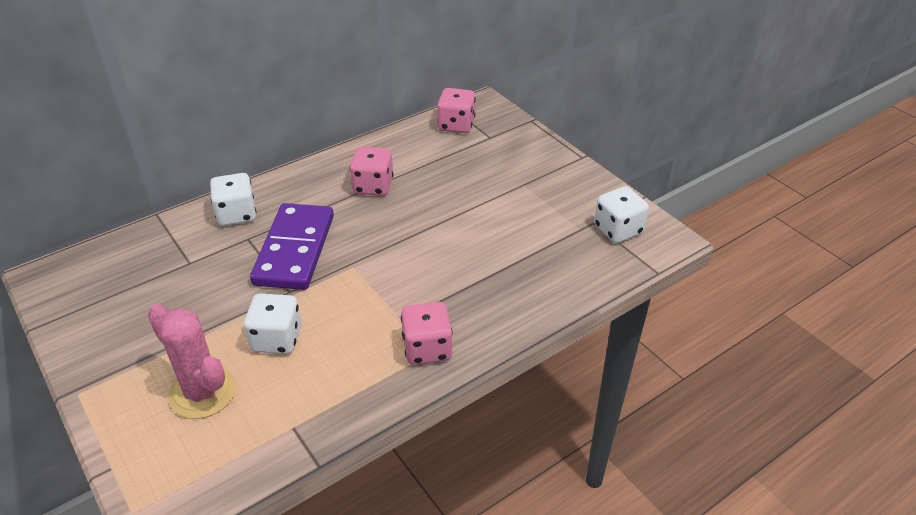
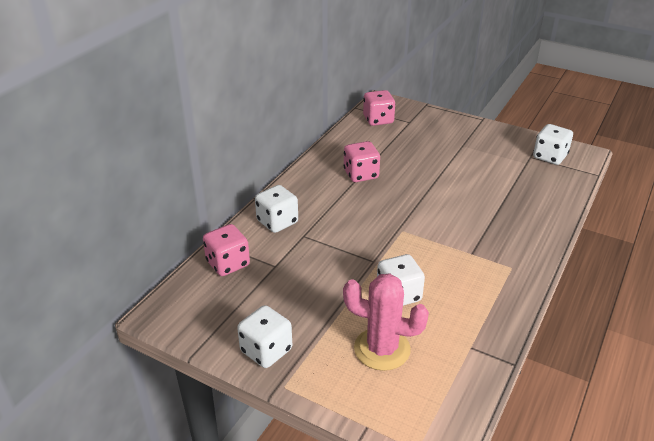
camera: 25 degrees left, 5 degrees down
(97, 350) = (266, 350): none -> white dice
(295, 250) = (348, 232): purple domino -> none
(427, 348) = (507, 265): pink dice -> pink dice (228, 263)

